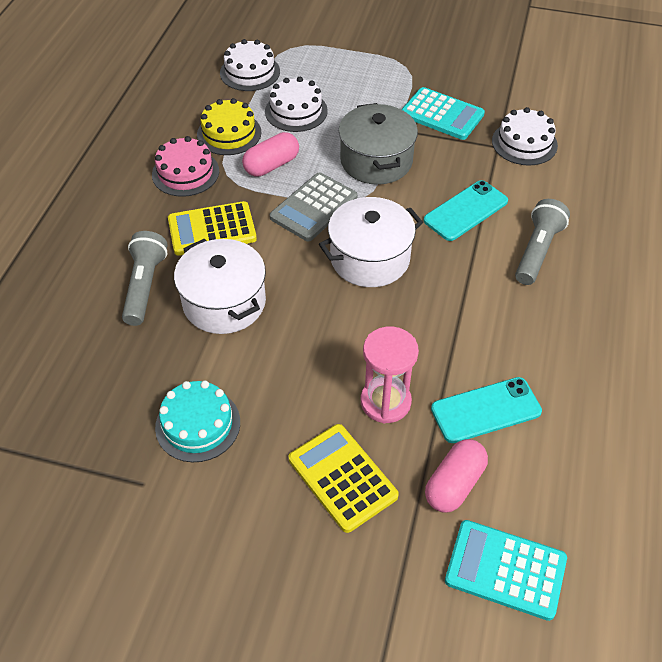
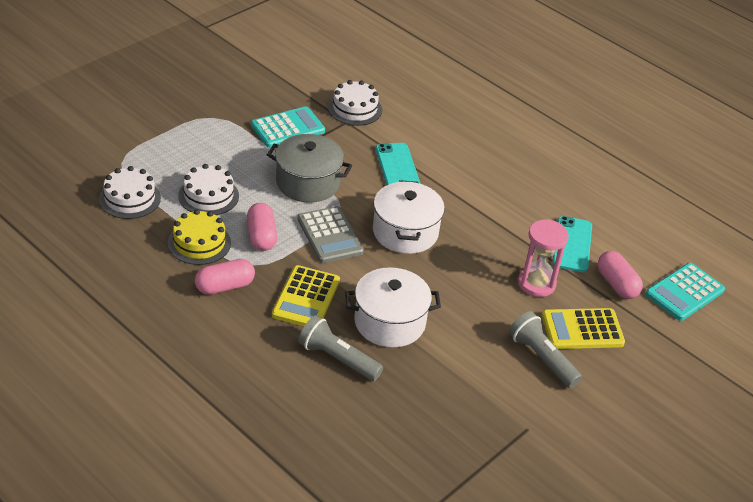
camera: 65 degrees left, 10 degrees down
(185, 173) = (225, 286): pink cake -> pink capsule
(198, 424) = (494, 381): turquoise cake -> none
(537, 251) = (460, 157): grey flashlight -> grey flashlight (542, 358)

